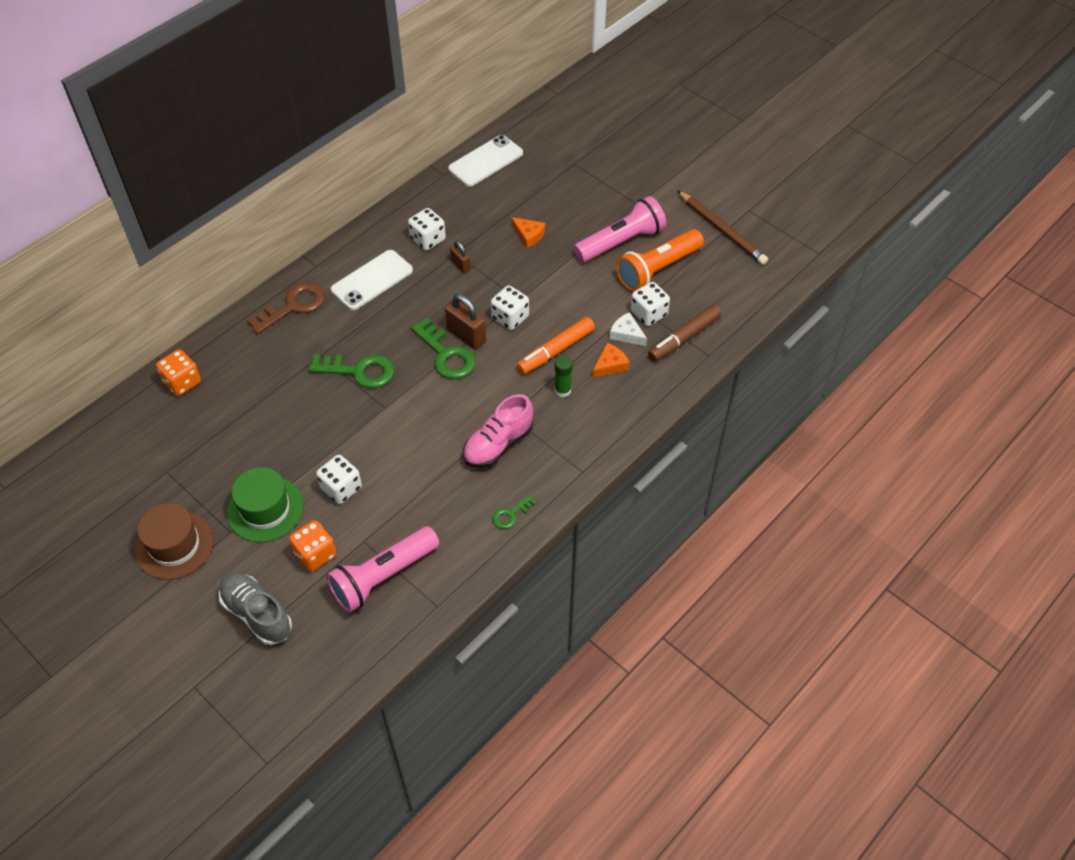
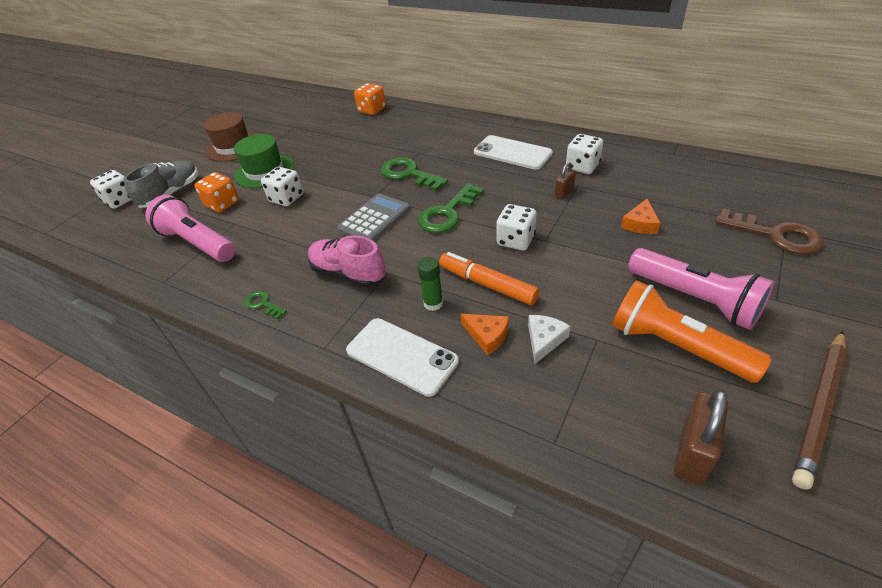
camera: 80 degrees right, 10 degrees down
(293, 306) = (462, 128): brown key -> brown key (775, 235)
(359, 371) = (409, 174): green key -> green key turned 135 degrees clockwise
(425, 413) = (374, 219): none -> grey calculator
(466, 336) = (476, 219): brown padlock -> brown padlock (692, 452)
(485, 161) = (718, 170): white phone -> white phone (402, 356)
(648, 314) = (591, 354): white dice -> white dice (120, 200)
(684, 338) = (570, 404): brown marker -> none

